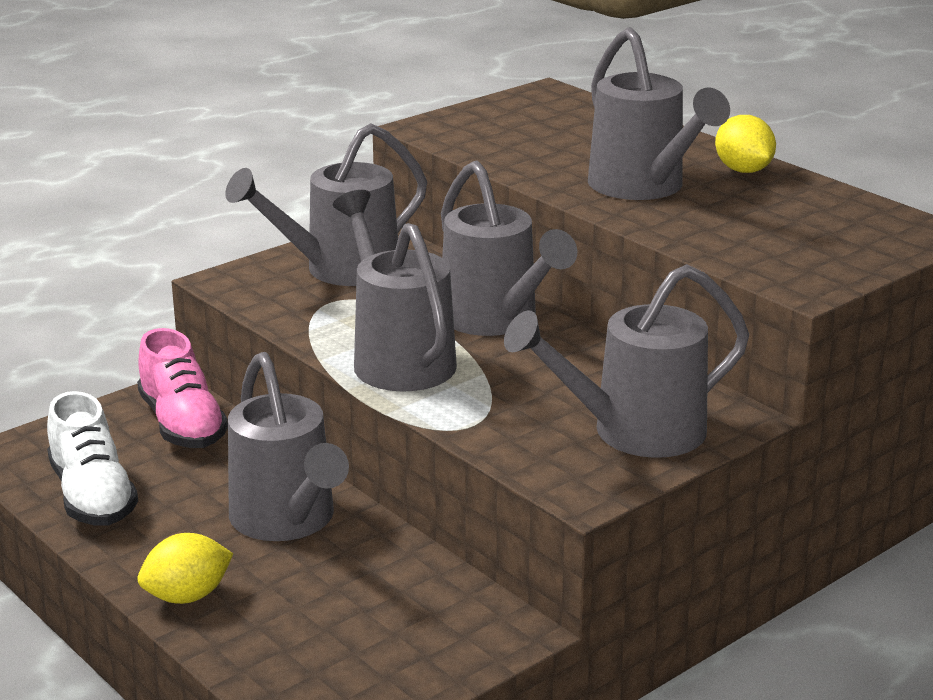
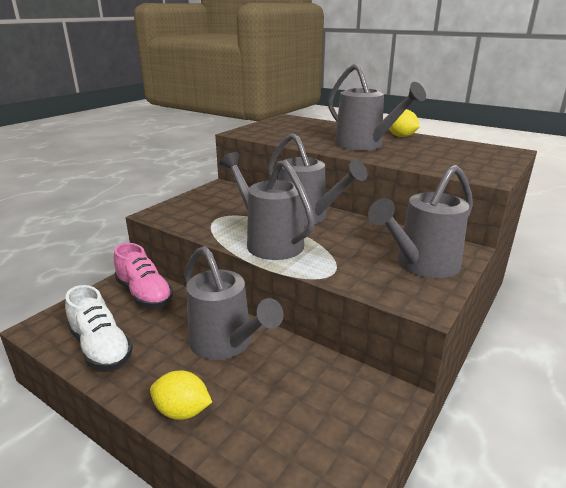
camera: 15 degrees left, 0 degrees up
(187, 596) = (182, 411): yellow lemon -> yellow lemon turned 60 degrees clockwise
(339, 270) = (214, 203): grey watering can -> none

